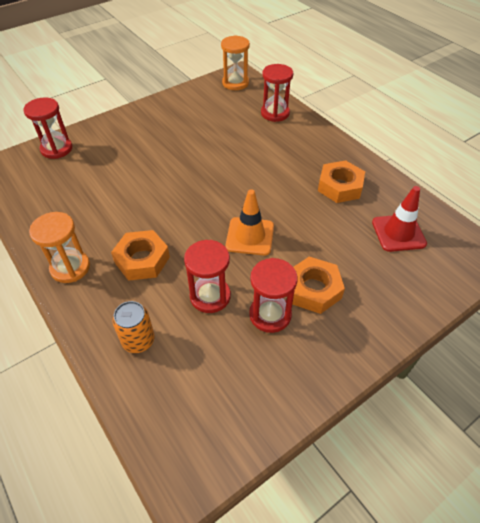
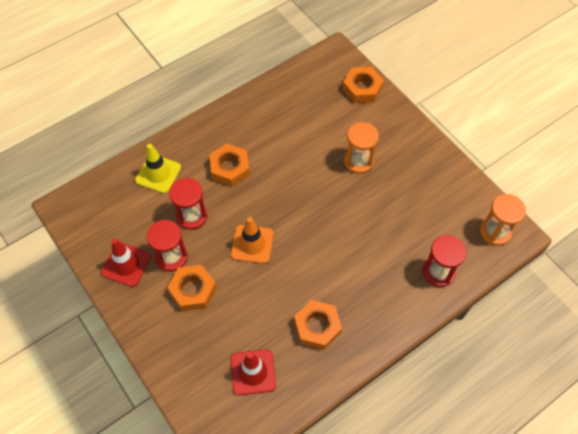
camera: 90 degrees right, 10 degrees up
(56, 149) = (362, 88): red hourglass -> orange nut
(70, 267) = (224, 124): orange hourglass -> orange hourglass (358, 161)
(138, 340) = (158, 174): orange can -> yellow traffic cone
(284, 368) = (126, 264): none -> red traffic cone

